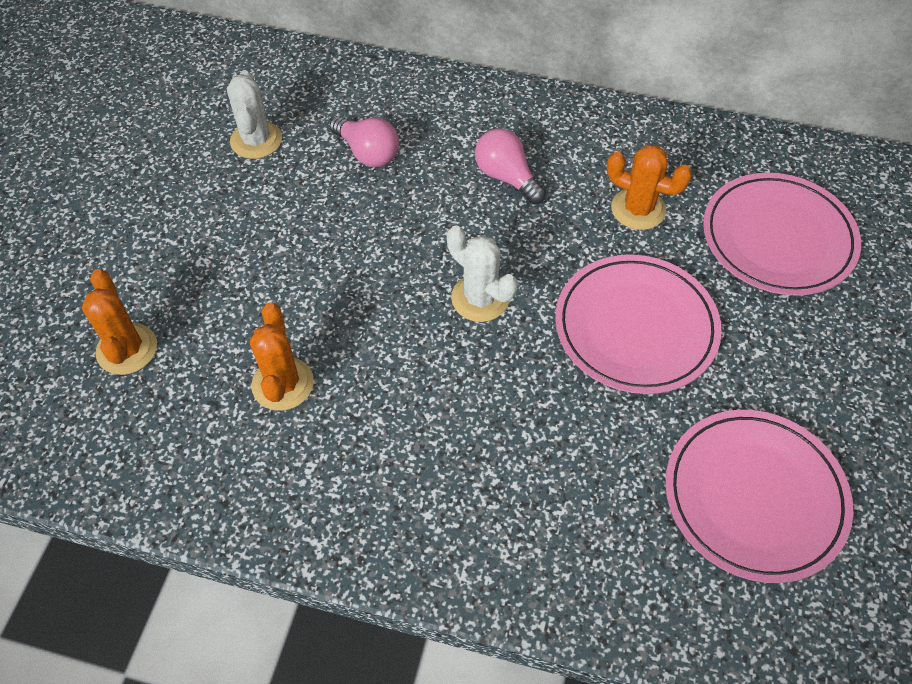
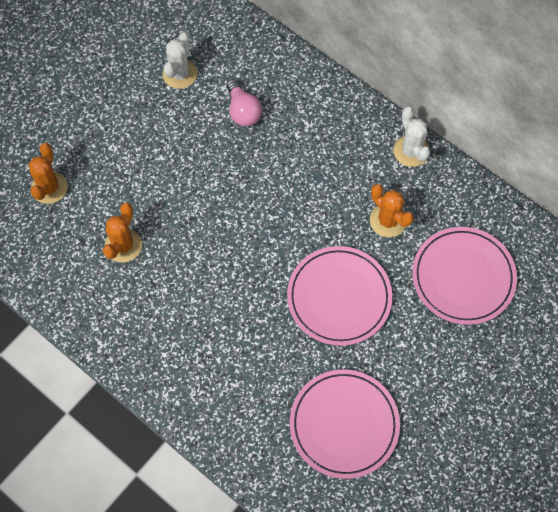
camera: 25 degrees right, 10 degrees up
(480, 298) = (259, 240): white cactus -> white cactus (411, 151)
(506, 177) = (319, 164): pink light bulb -> none

